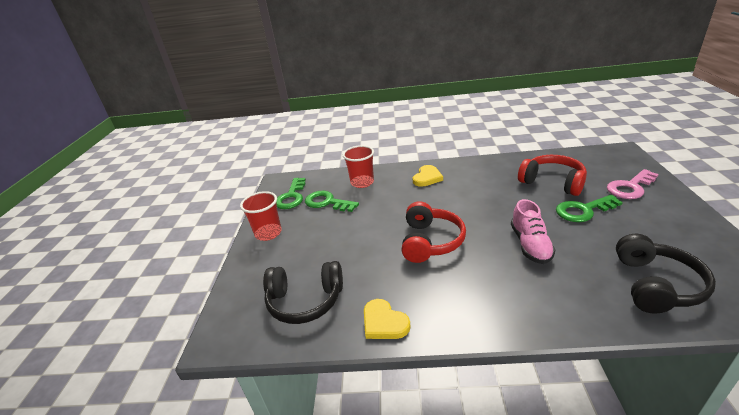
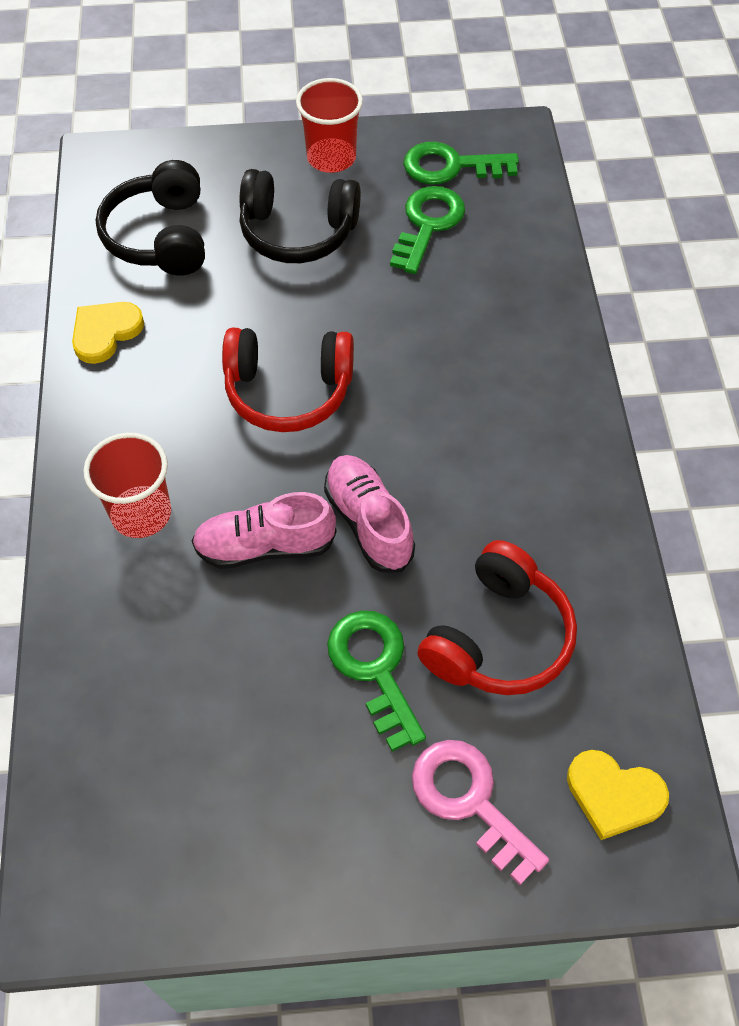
camera: 80 degrees right, 25 degrees up
(362, 182) = (504, 273): red cup -> red cup (141, 514)
(427, 178) = (524, 389): yellow heart -> yellow heart (614, 795)
(506, 214) = (368, 522): none -> pink shoe
(656, 285) = (137, 716): black headphones -> black headphones (298, 232)

